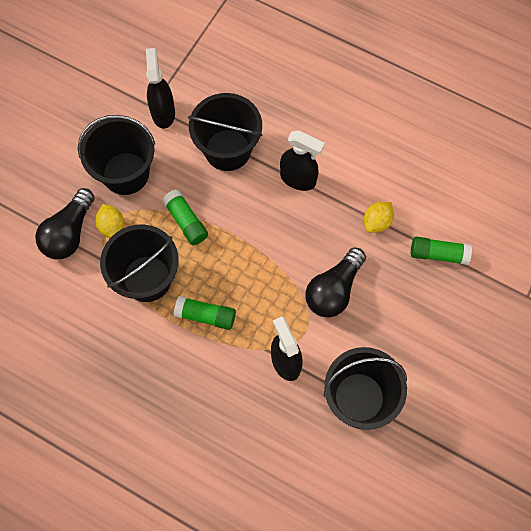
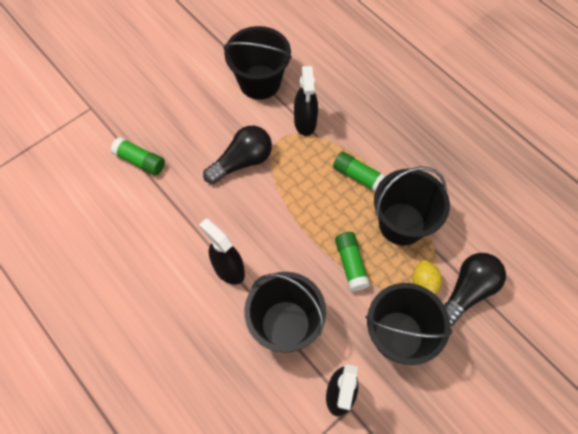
camera: 160 degrees left, 5 degrees down
(377, 222) = (177, 204): yellow lemon -> none

